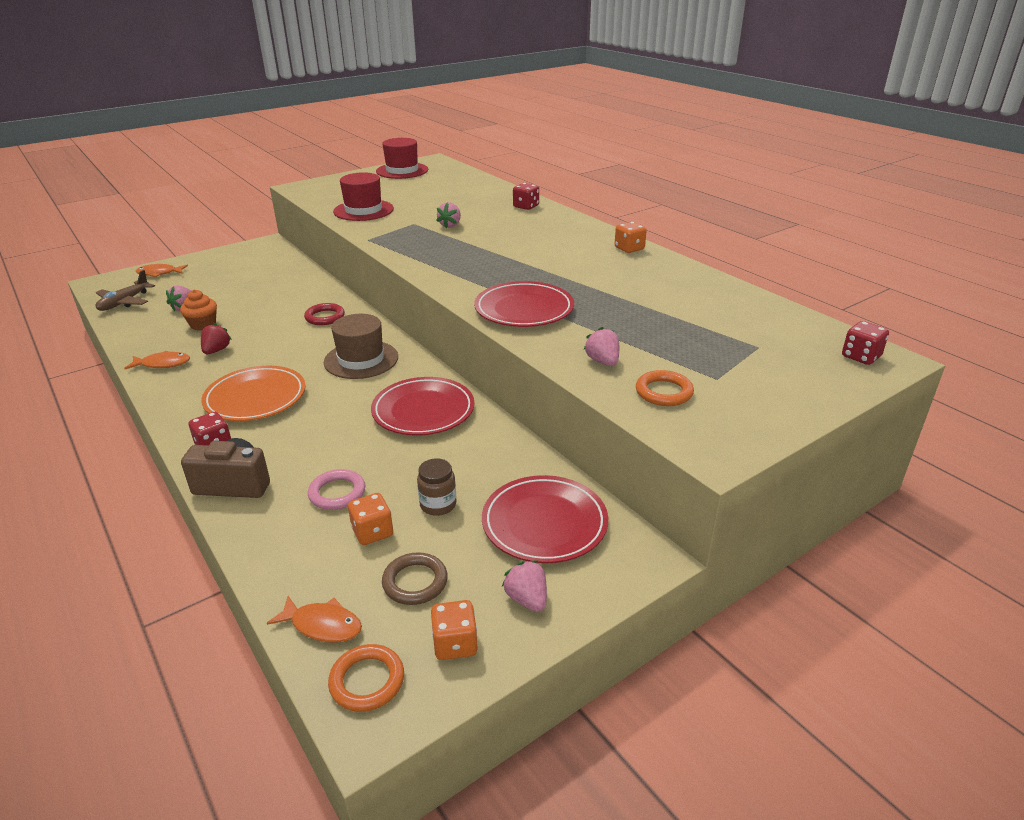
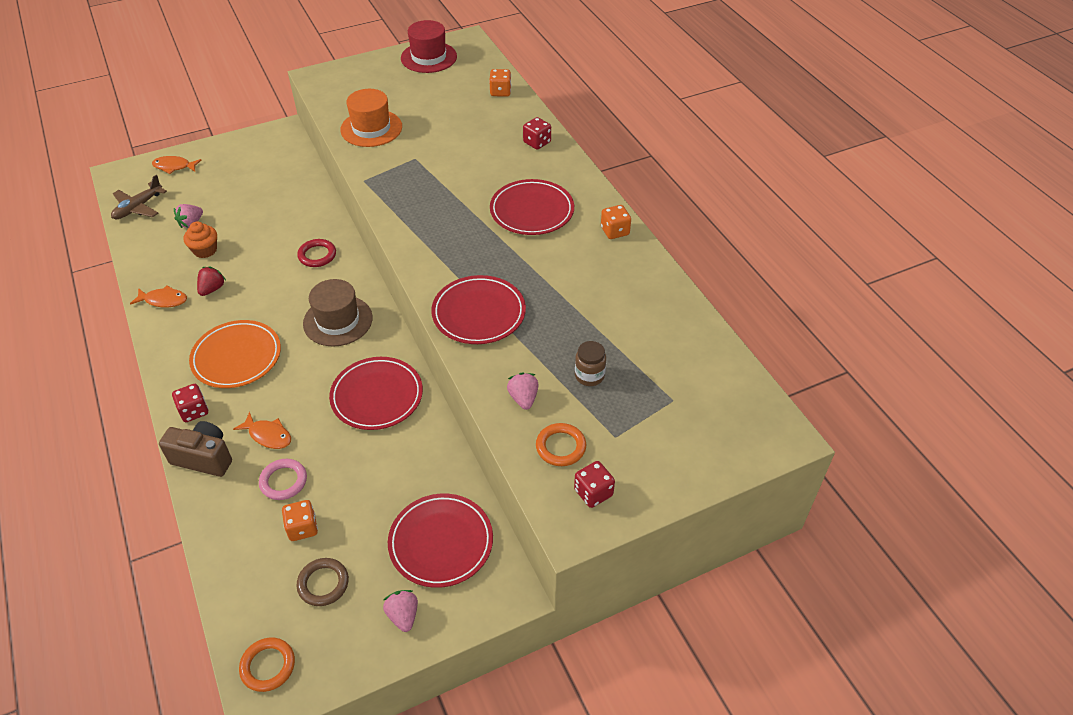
camera: 10 degrees right, 15 degrees up
(322, 625) = (246, 611): orange fish -> orange fish (268, 435)
(363, 210) = (371, 128): red hat -> orange hat
(438, 505) = (361, 508): brown jar -> brown jar (589, 376)
(450, 225) = (450, 167): pink strawberry -> none
(455, 644) = (338, 646): orange dice -> orange dice (500, 92)
(543, 244) = (532, 211): none -> red plate
(861, 356) = (761, 429): red dice -> red dice (593, 493)

